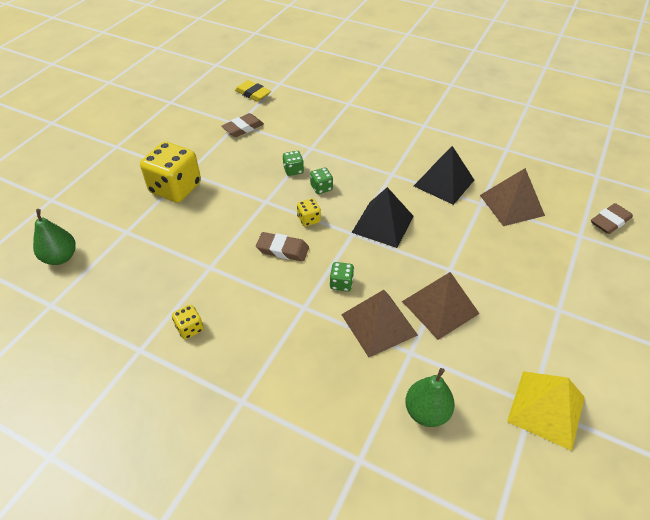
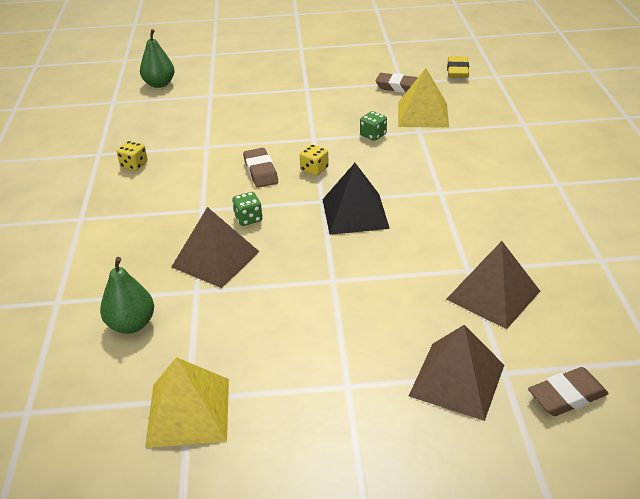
camera: 60 degrees right, 10 degrees down
(175, 188) = (281, 92): yellow dice -> none
(291, 136) = (422, 114): none -> yellow pyramid
(321, 188) = (366, 159): green dice -> none
(440, 307) = (271, 291): brown pyramid -> brown pyramid (457, 380)
(444, 183) = (470, 231): black pyramid -> none
(610, 221) = (567, 396): brown eraser -> brown eraser turned 45 degrees counterclockwise

